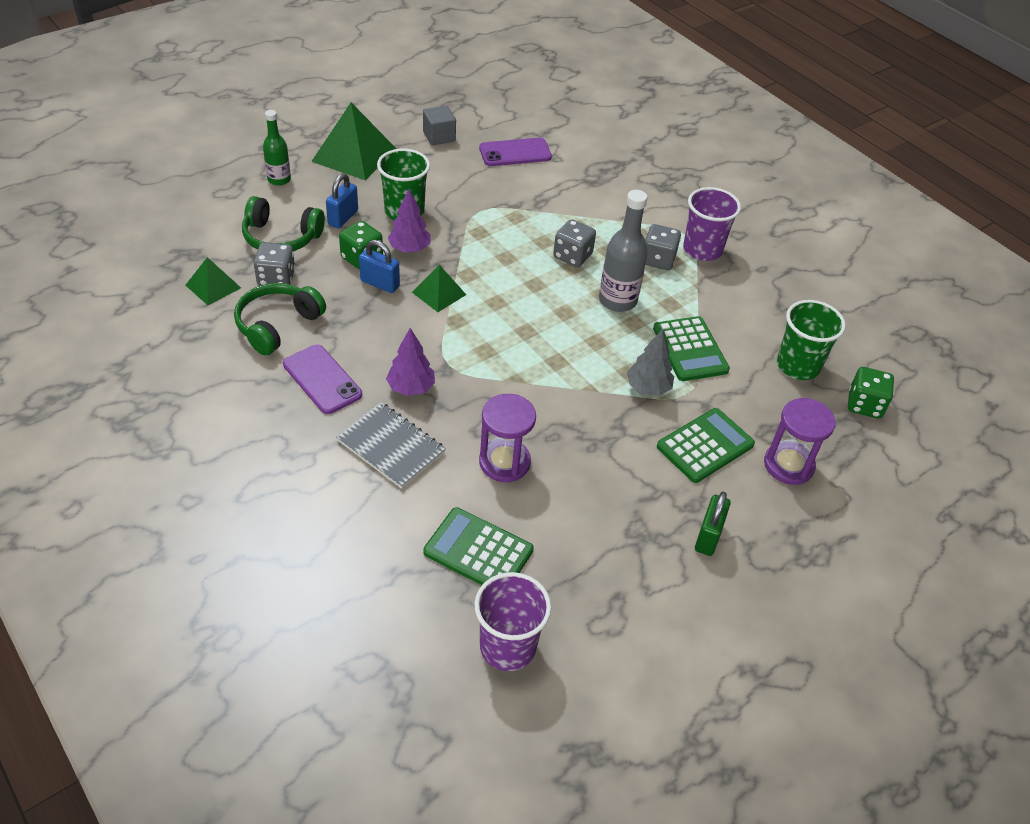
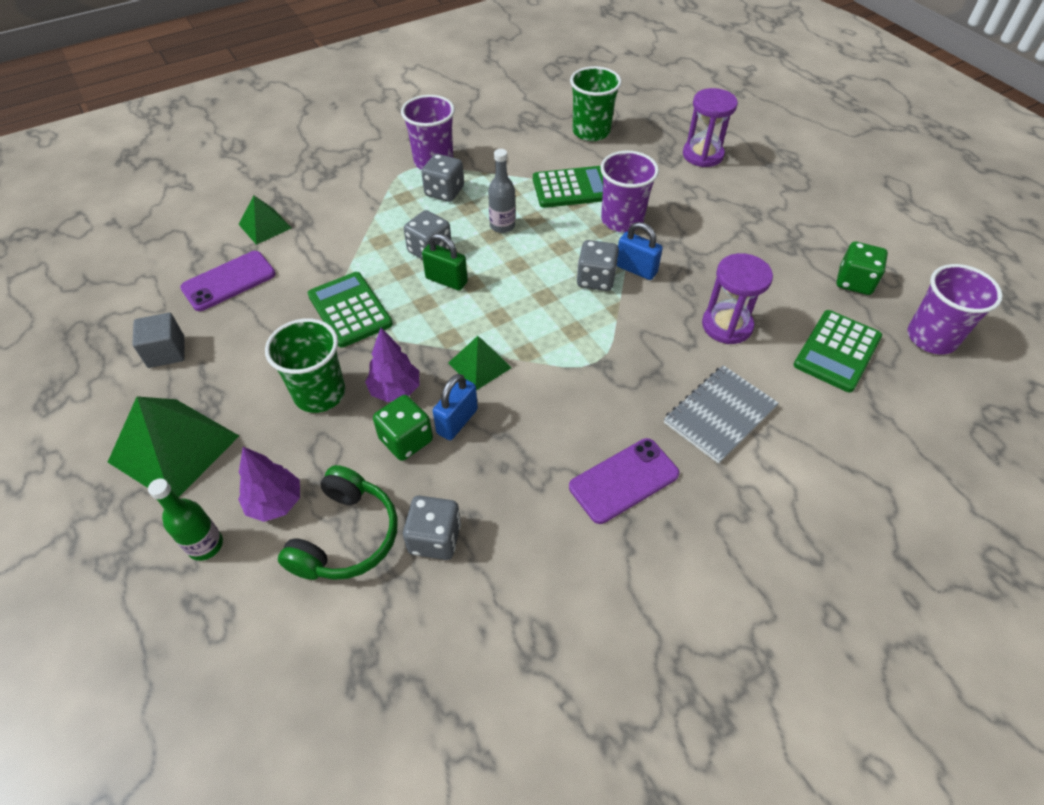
camera: 80 degrees left, 5 degrees up
(213, 286) = (443, 622): green pyramid -> green pyramid (265, 226)
(277, 325) = (528, 533): green headphones -> none
(343, 218) = (317, 461): blue padlock -> blue padlock (636, 269)
(411, 388) = (632, 395): purple tree -> purple tree (275, 503)
(515, 153) = (229, 281): purple phone -> purple phone turned 60 degrees clockwise
(554, 366) = (596, 279): none -> grey dice
(617, 300) = (502, 226): grey bottle -> grey bottle, size x0.65
(648, 388) = (622, 220): grey tree -> purple cup
(705, 446) = (688, 196): green calculator -> green calculator (350, 310)
(708, 537) = (785, 208): green padlock -> green padlock (446, 280)
(864, 405) = (633, 107): green dice -> green dice (854, 282)

